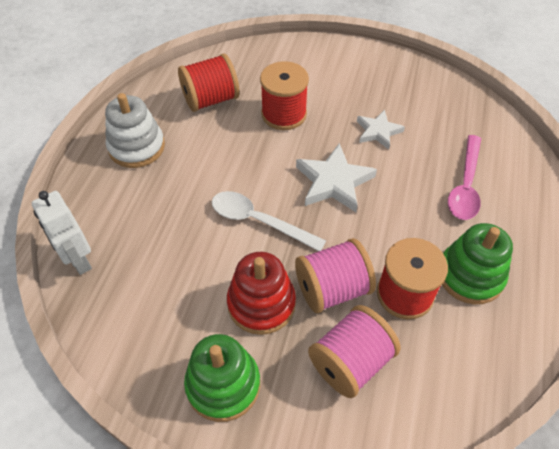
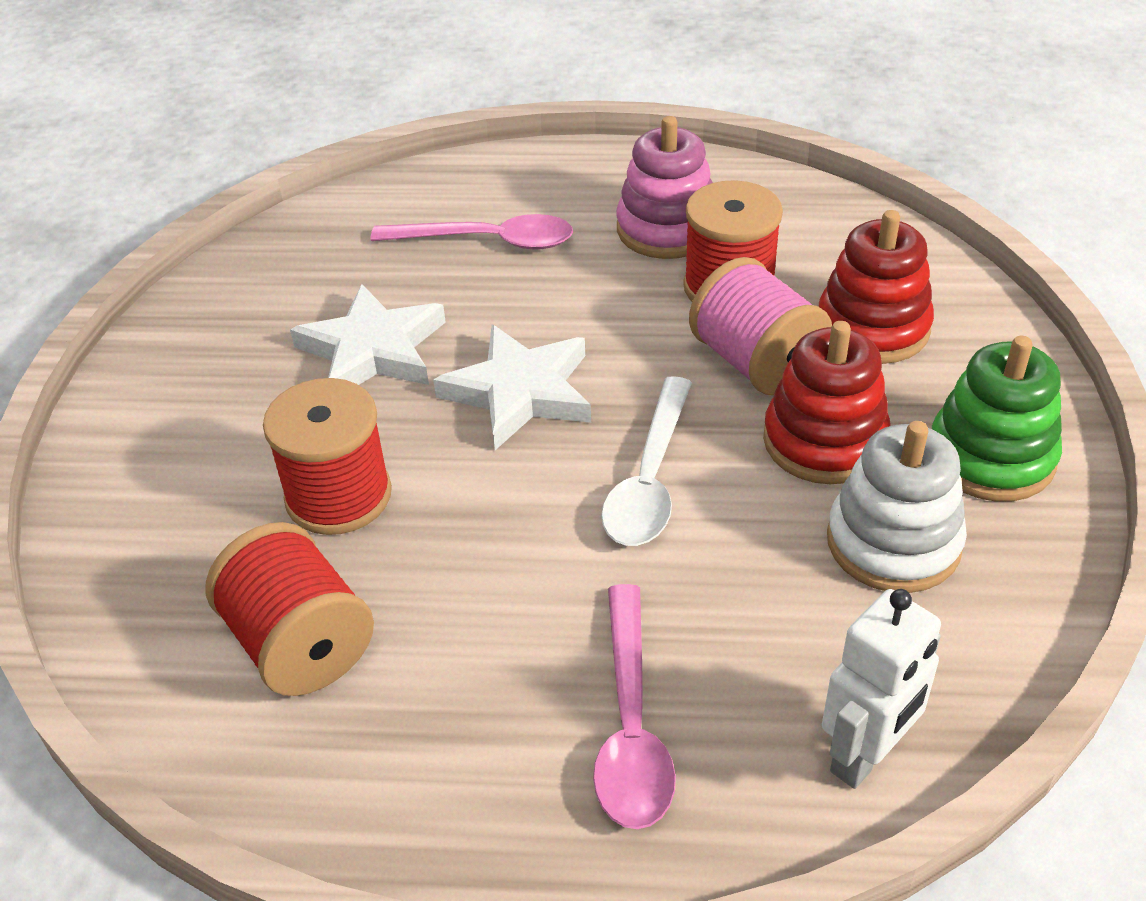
camera: 100 degrees left, 10 degrees down
(130, 188) = (631, 725): none -> pink spoon
(136, 147) = (496, 756): white stacking toy -> white stacking toy (893, 542)
(350, 362) = (872, 328): pink spool -> red stacking toy
(378, 131) = (372, 350): white star -> white star, size x1.57
(470, 275) = (667, 229): green stacking toy -> pink stacking toy

